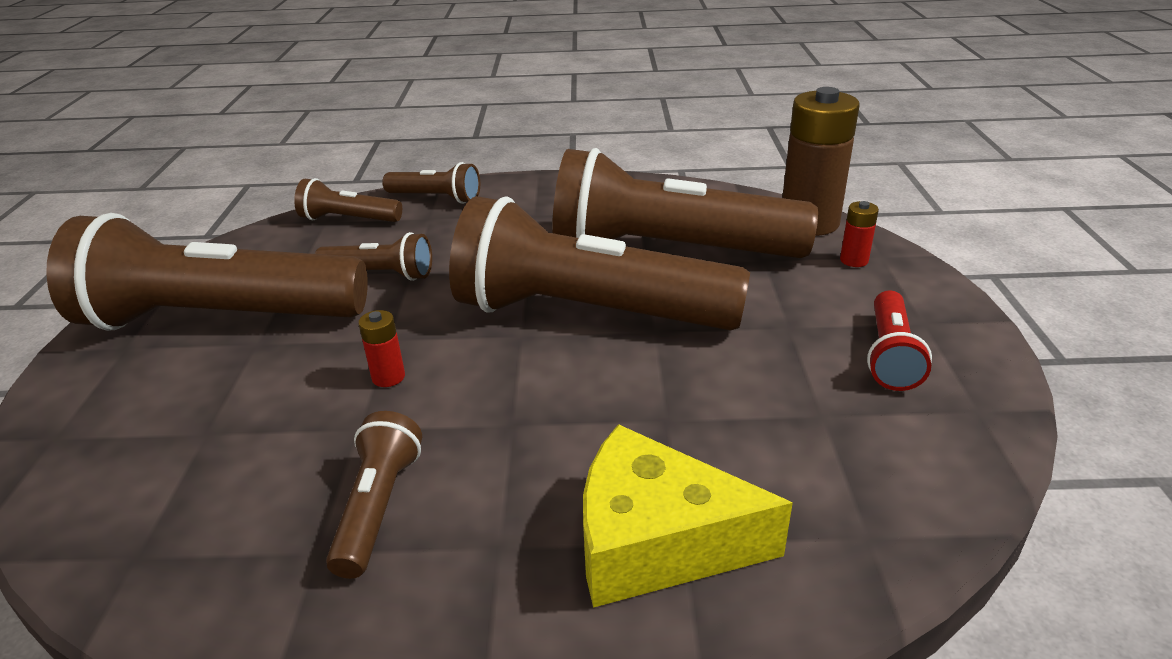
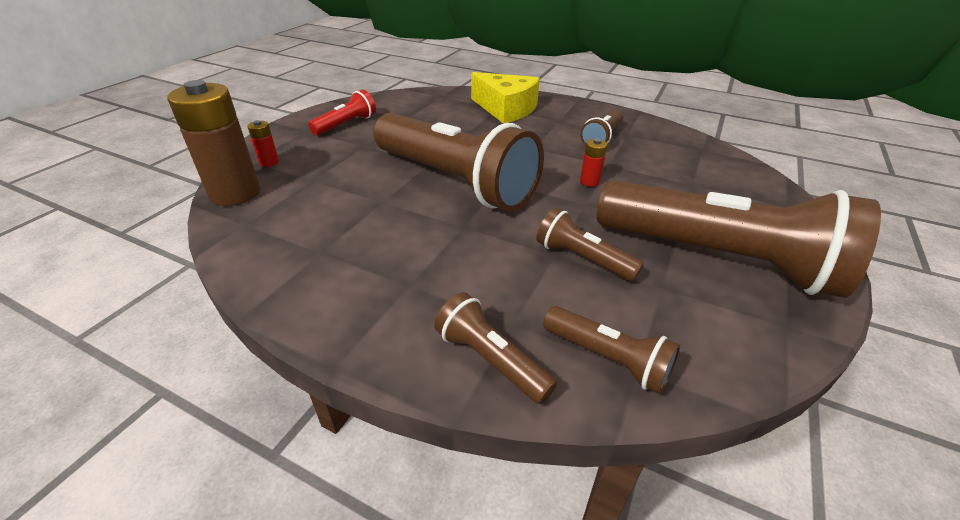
camera: 155 degrees left, 5 degrees up
(669, 251) = (355, 204): brown flashlight -> none

